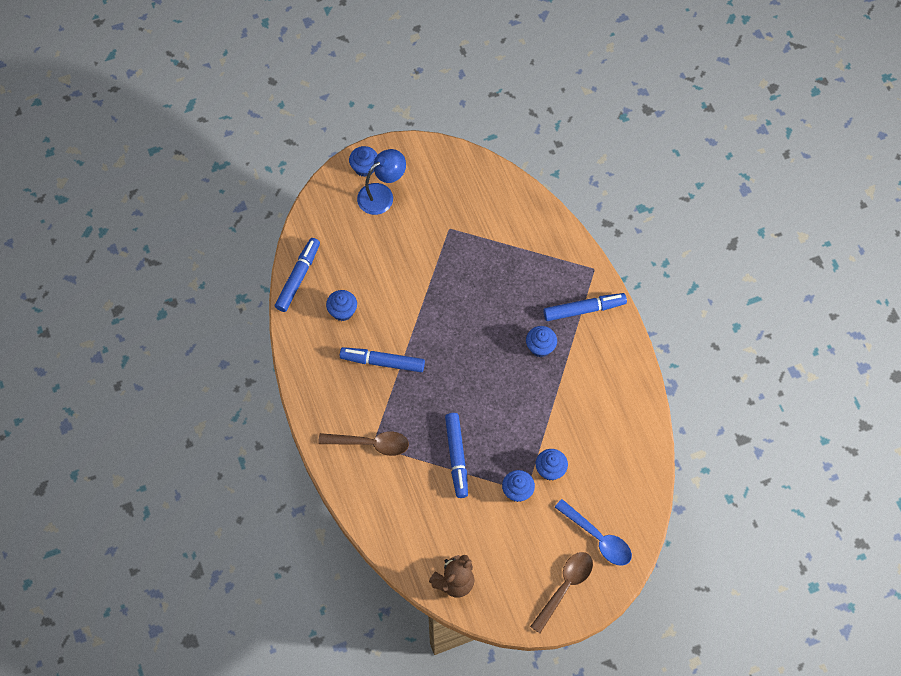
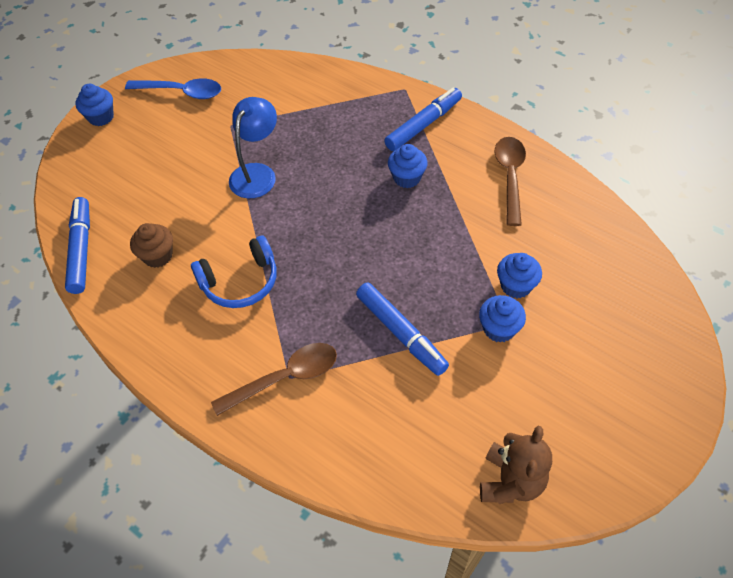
camera: 30 degrees left, 10 degrees down
(342, 311) = (158, 256): blue cupcake -> brown cupcake
(382, 194) = (135, 130): blue lamp -> blue lamp (257, 173)
(382, 362) = (240, 282): blue marker -> blue headphones
(565, 587) = (642, 403): brown spoon -> brown spoon (510, 177)
(597, 538) = (627, 325): blue spoon -> blue spoon (181, 92)

